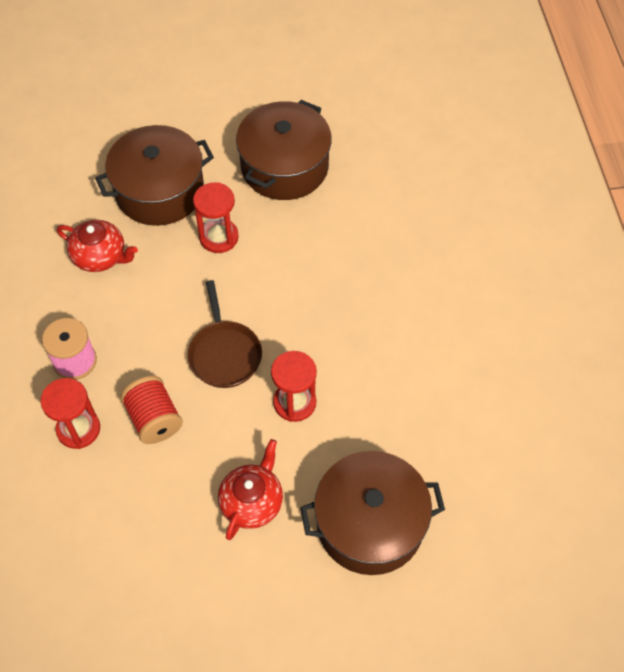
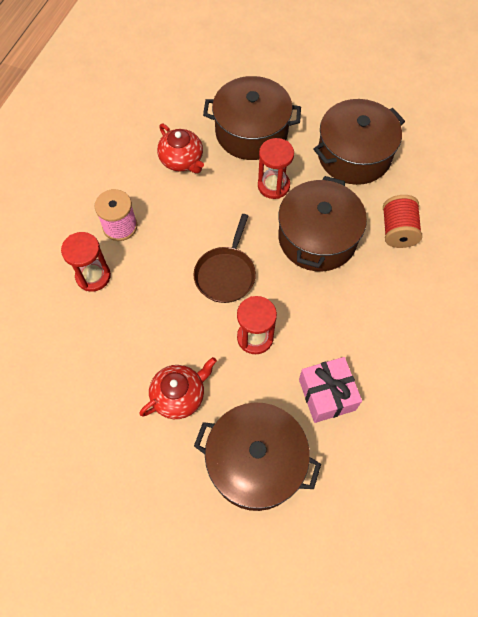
camera: 30 degrees right, 5 degrees up
(154, 419) = (148, 296): red spool -> red spool (397, 231)
(298, 270) = (317, 238): none -> brown pot
(400, 420) = (327, 394): none -> pink gift

